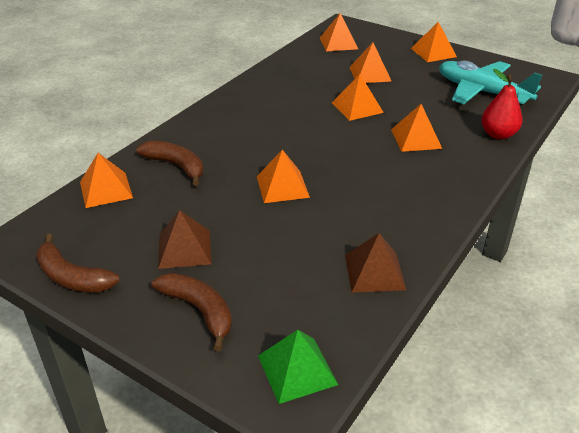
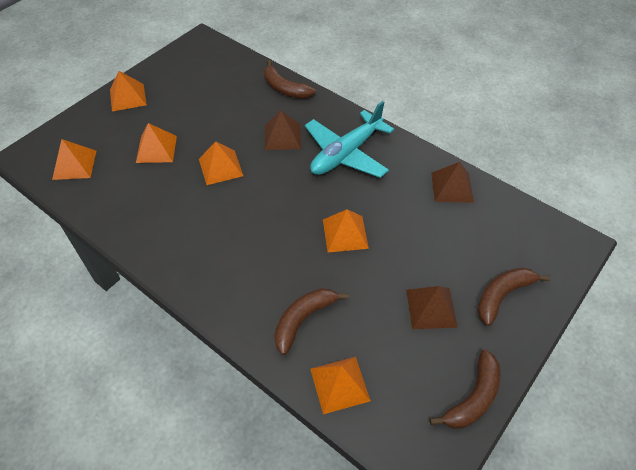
camera: 85 degrees left, 15 degrees up
(297, 370) = (548, 239): green pyramid -> none
(416, 138) = (282, 136): orange pyramid -> brown pyramid
(482, 92) = (215, 82): turquoise plane -> turquoise plane (346, 153)
(498, 135) = (285, 88): red pear -> brown banana

